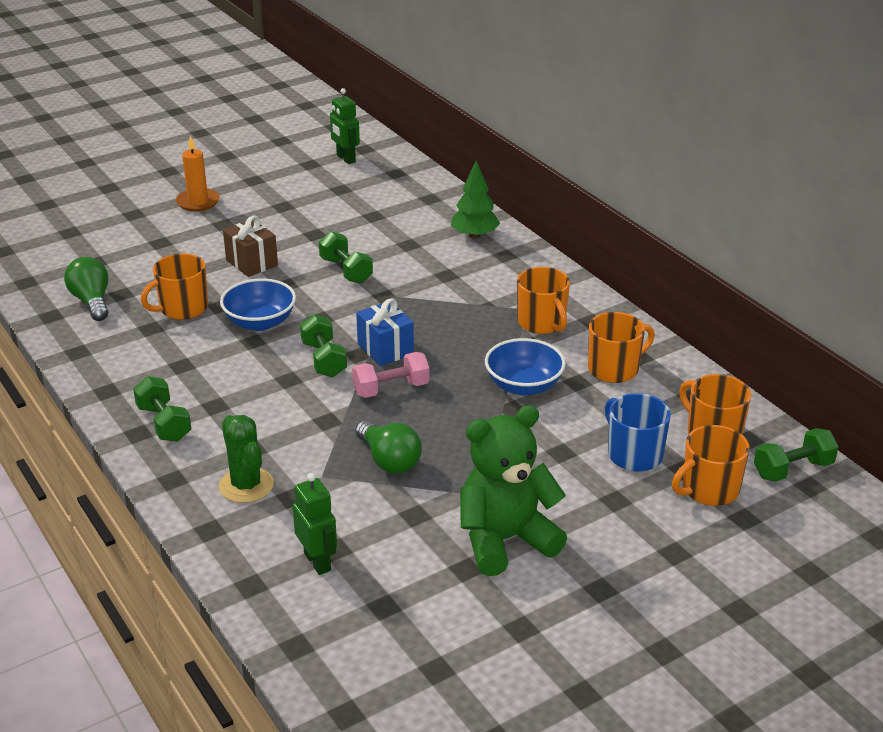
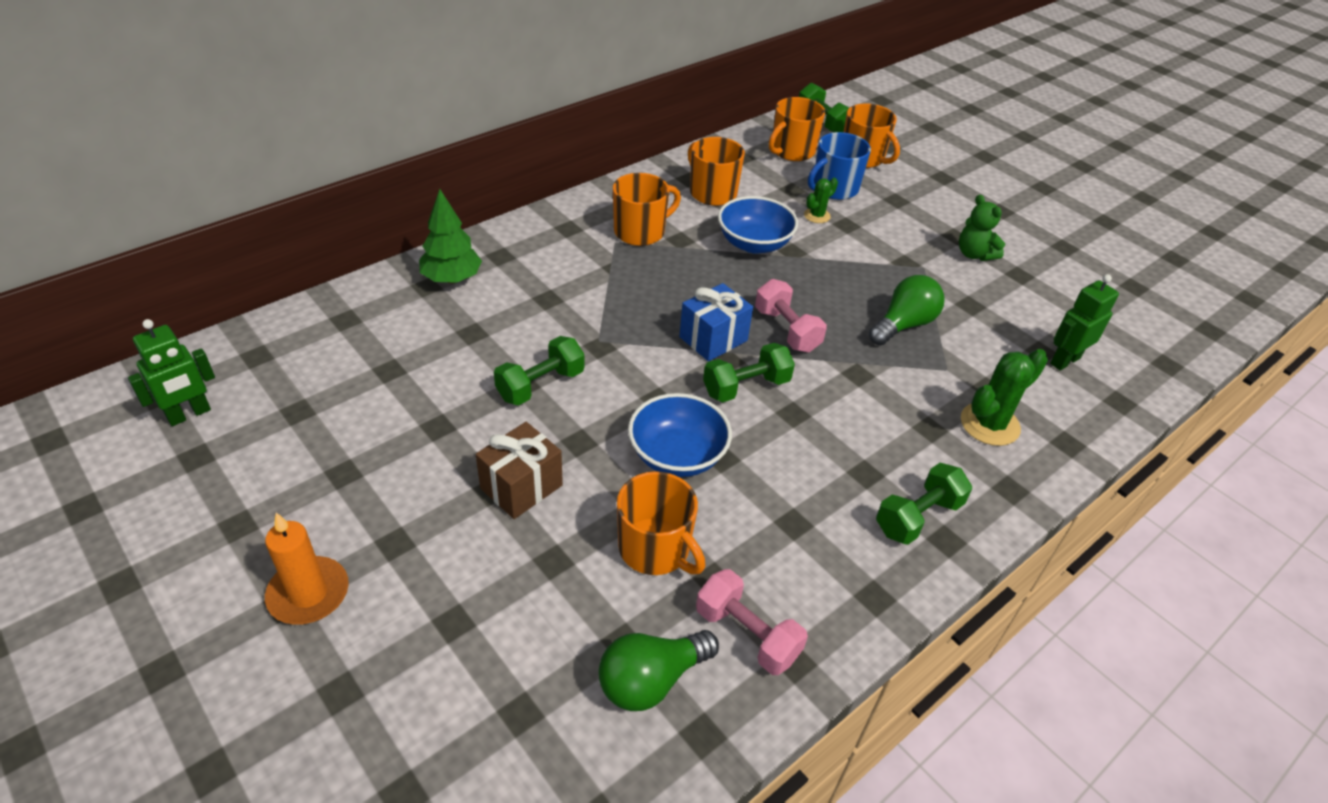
camera: 100 degrees left, 10 degrees up
(104, 336) = (747, 634): none -> pink dumbbell
(505, 540) = (974, 254): green teddy bear -> green teddy bear, size x0.51
(576, 433) = (817, 216): none -> green cactus

